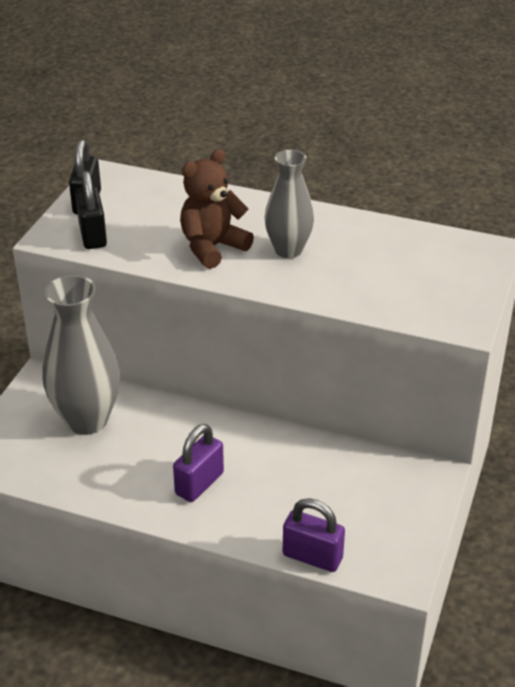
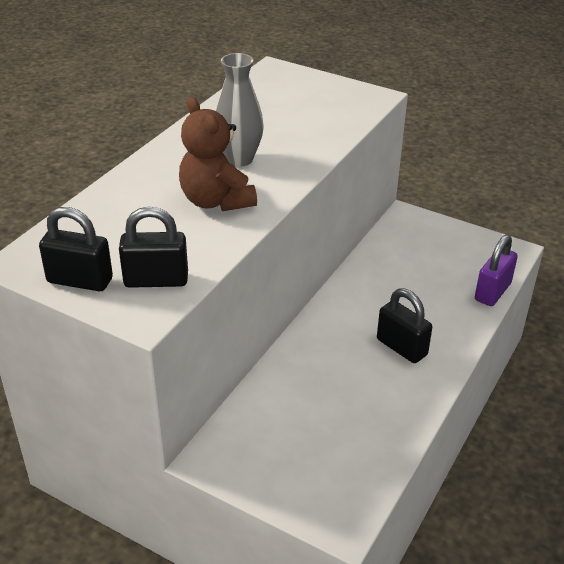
camera: 80 degrees left, 0 degrees up
(87, 420) = (294, 422): grey vase -> none
(199, 484) = (401, 347): purple padlock -> black padlock

